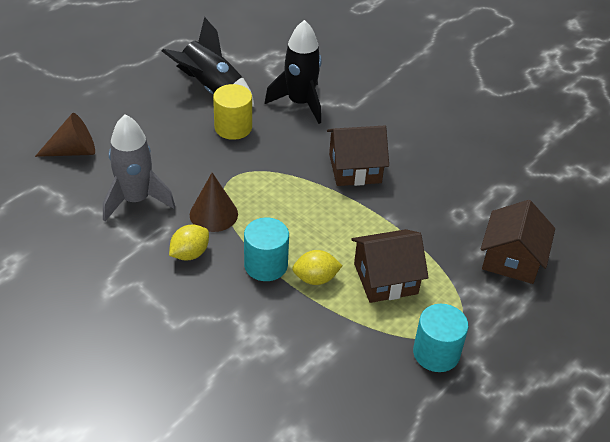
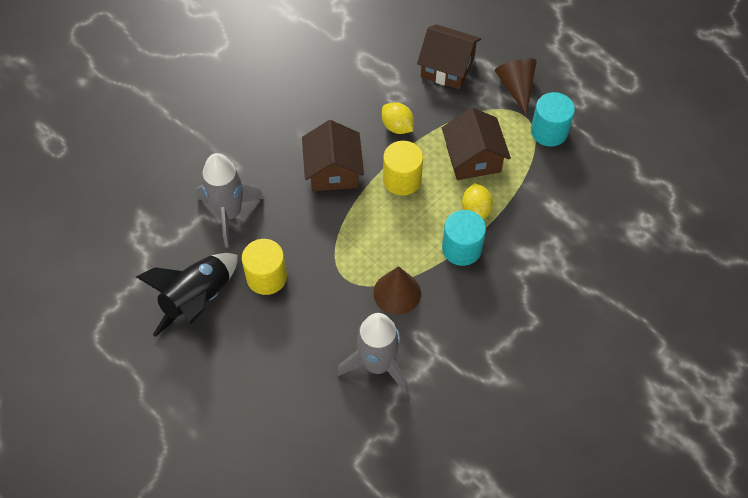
camera: 85 degrees left, 15 degrees up
(73, 151) = (299, 436): brown cone -> brown cone (516, 87)
(190, 254) = (450, 311): yellow lemon -> yellow lemon (397, 127)
(300, 103) = (229, 214): black rocket -> grey rocket
(350, 219) = (402, 179): none -> yellow cylinder

